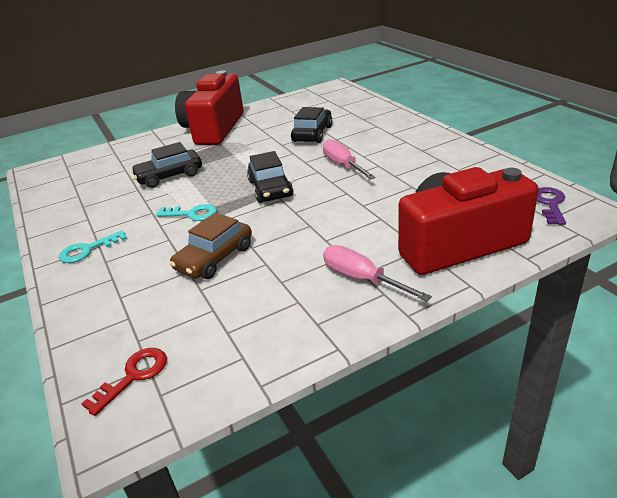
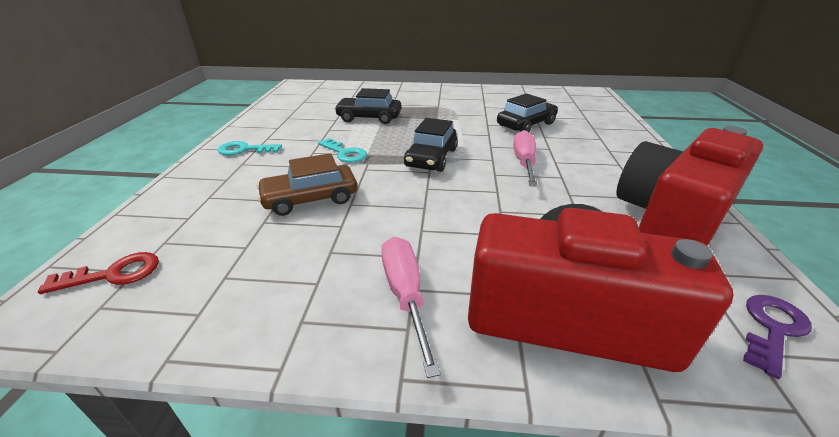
camera: 30 degrees right, 0 degrees up
(214, 129) = (447, 95): red camera -> red camera (671, 219)

